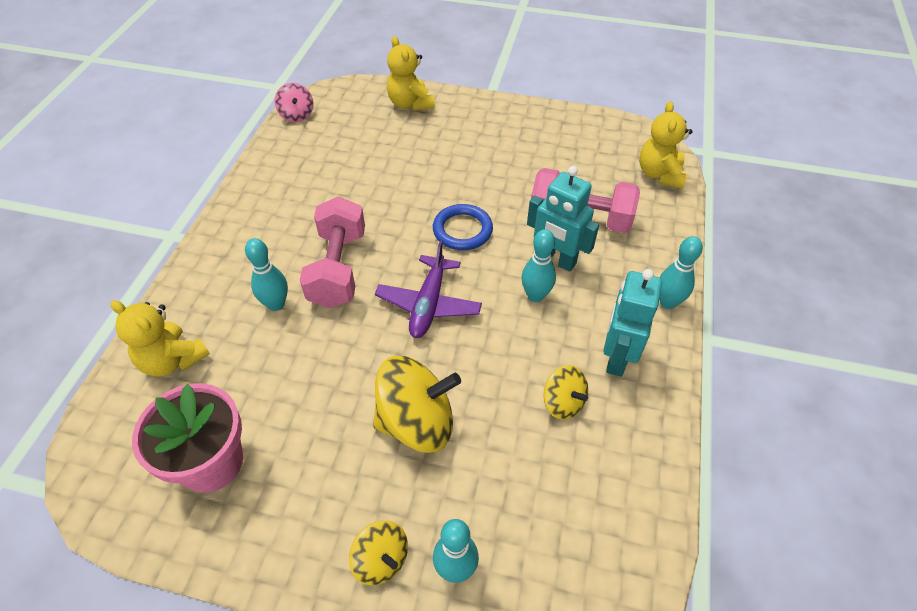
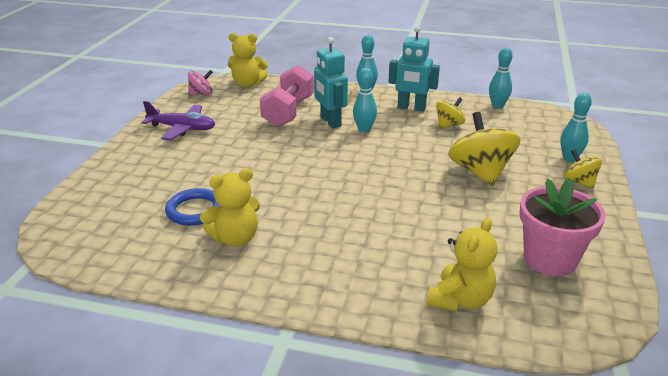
camera: 90 degrees left, 20 degrees down
(276, 304) = (384, 244): turquoise bowling pin -> turquoise bowling pin (497, 106)
(297, 115) = (86, 259): pink spinning top -> pink spinning top (201, 94)
(338, 268) = (340, 213): pink dumbbell -> none
(381, 559) = (579, 182): yellow spinning top -> yellow spinning top turned 75 degrees counterclockwise
(410, 104) = (106, 183): yellow teddy bear -> yellow teddy bear (235, 238)
(429, 304) = (376, 169): purple plane -> purple plane (182, 128)
(462, 230) = (297, 156): blue ring -> blue ring (195, 210)
(556, 260) = (330, 122): turquoise robot -> turquoise robot turned 120 degrees clockwise

